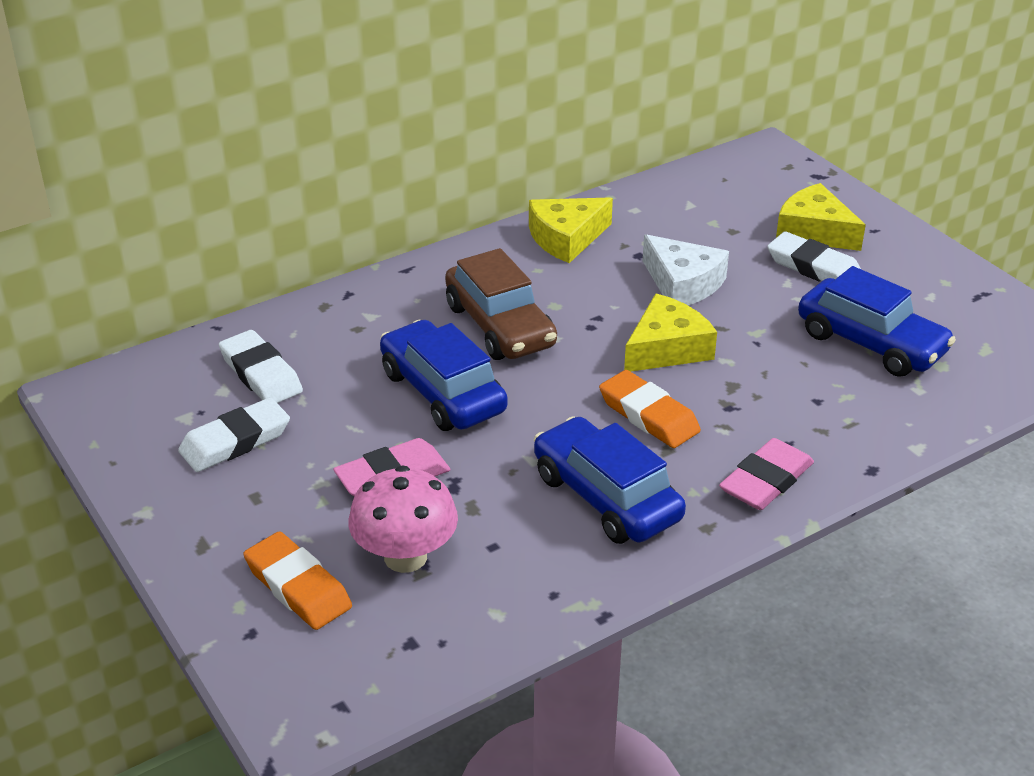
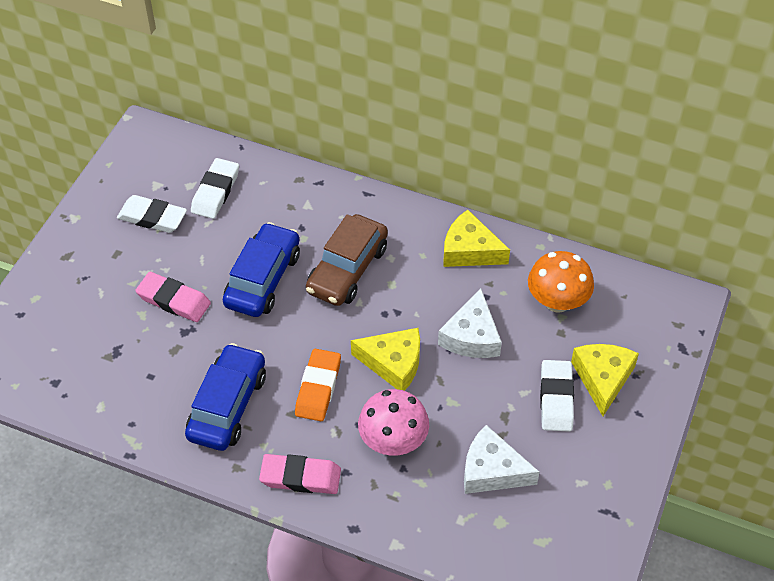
camera: 55 degrees right, 15 degrees up
(298, 587) = (63, 312): orange eraser -> none
(405, 557) = (115, 343): pink mushroom -> pink mushroom (393, 441)
(691, 216) = (557, 301): none -> orange mushroom
(871, 343) = (492, 470): blue car -> white cheese

